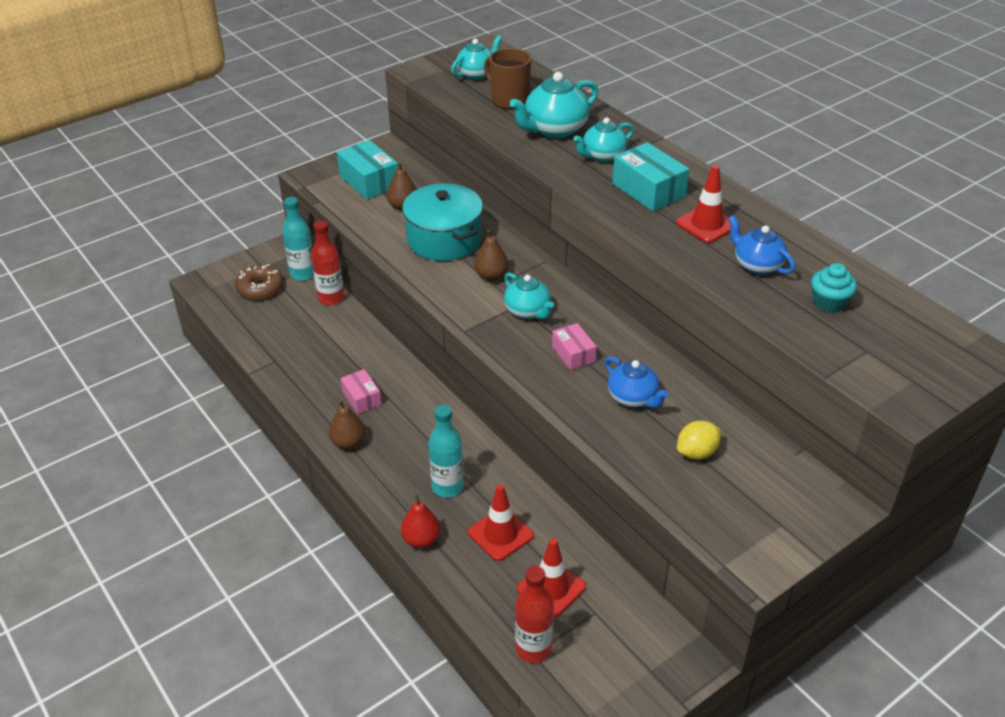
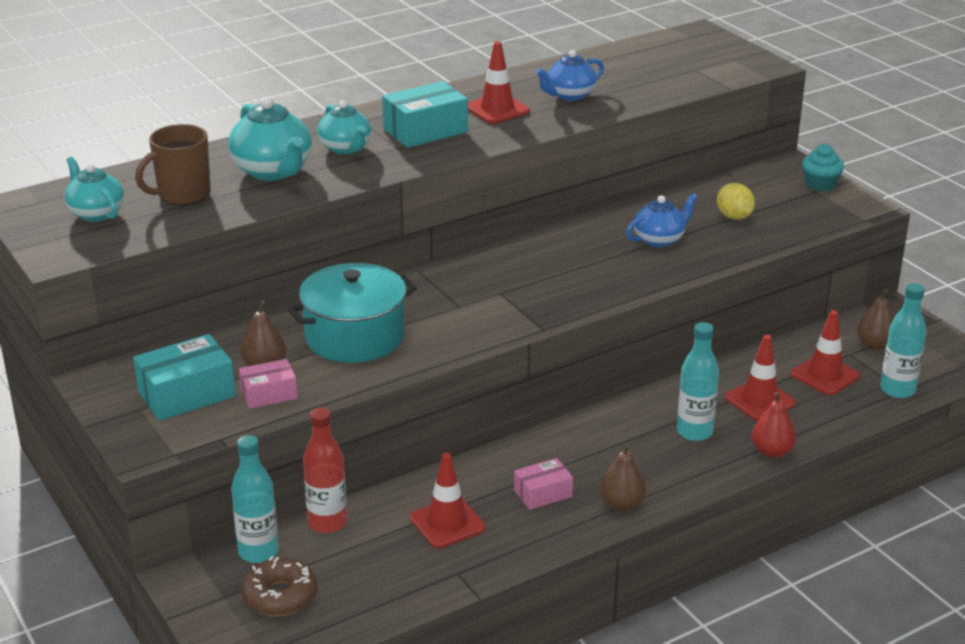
camera: 85 degrees left, 10 degrees down
(328, 352) = (447, 523): none -> red traffic cone
(491, 276) = (441, 307): brown pear -> brown pear (874, 345)
(527, 311) = (513, 287): turquoise teapot -> none
(533, 648) = (897, 390): red bottle -> turquoise bottle
(573, 354) = (590, 265): pink box -> pink box (269, 394)
(829, 302) = (629, 74): turquoise cupcake -> turquoise cupcake (820, 184)

